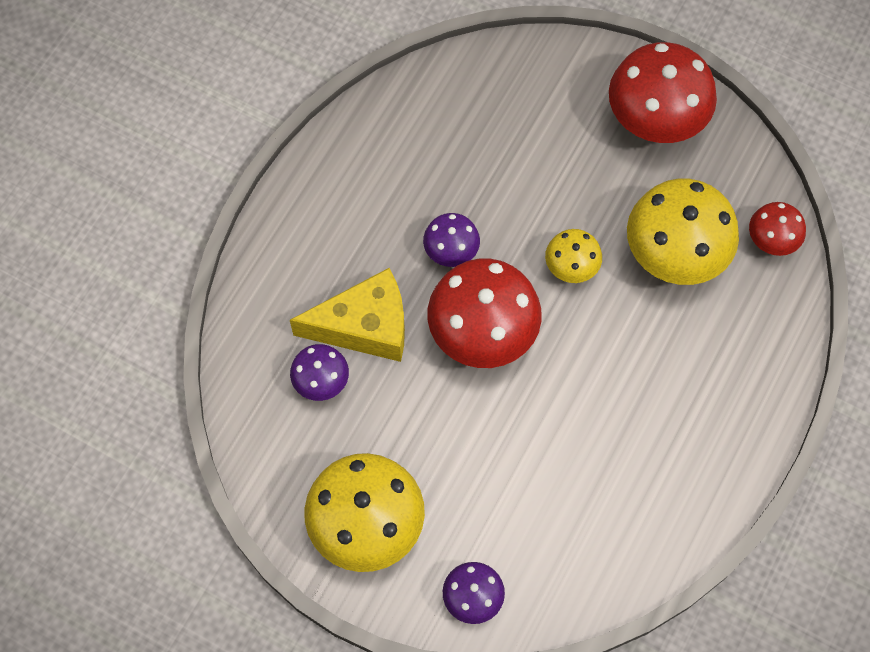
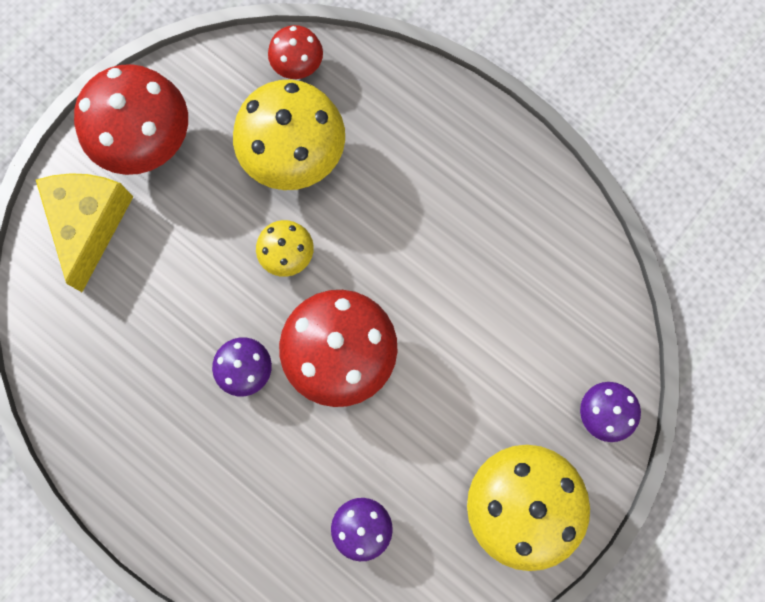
camera: 80 degrees left, 10 degrees up
(365, 326) = (310, 472): yellow cheese -> yellow cheese (89, 223)

